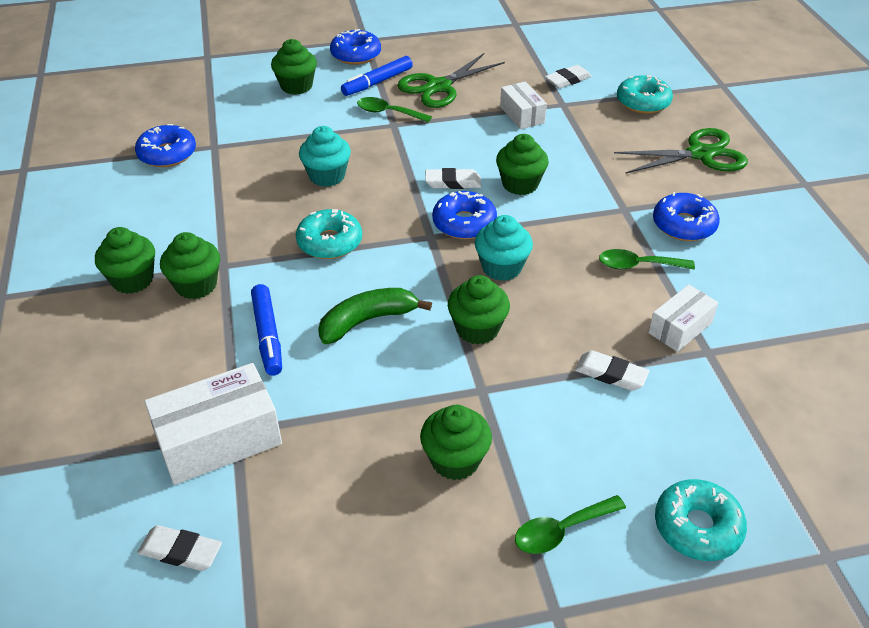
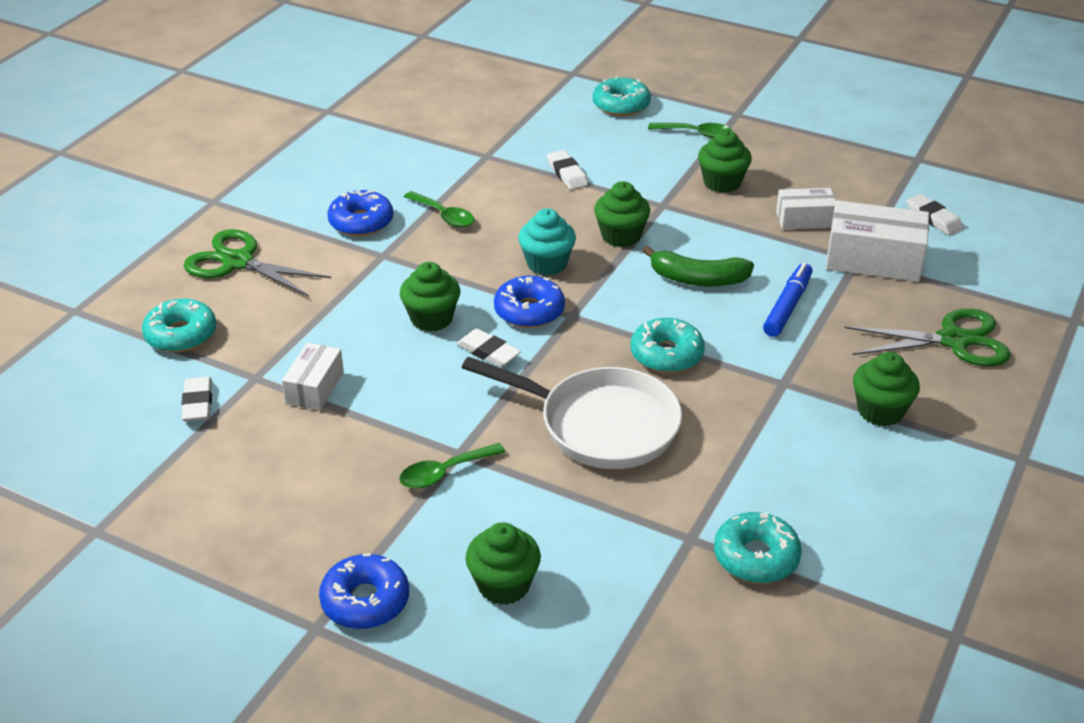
camera: 140 degrees left, 5 degrees down
(167, 154) = (756, 557): blue donut -> turquoise donut
(196, 285) = (821, 376): green cupcake -> none
(327, 176) = (600, 425): turquoise cupcake -> white pan
(377, 82) = (399, 529): blue marker -> none
(388, 113) = (445, 472): green spoon -> green spoon turned 90 degrees clockwise
(438, 87) = (341, 478): green scissors -> green scissors (954, 340)
(567, 80) = (198, 403): white eraser -> white eraser turned 75 degrees clockwise
(680, 328) = (482, 172): white box -> white box (804, 219)

